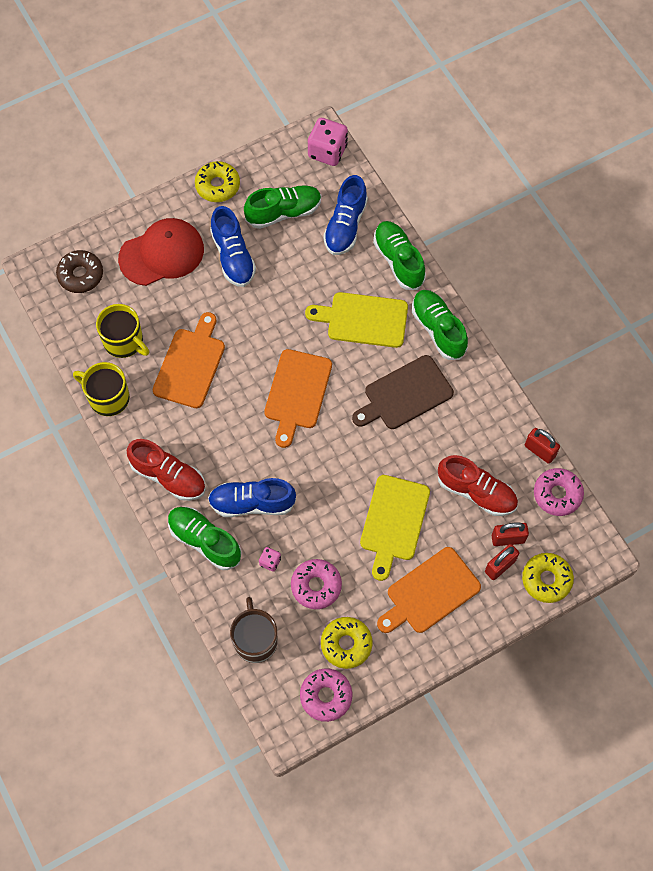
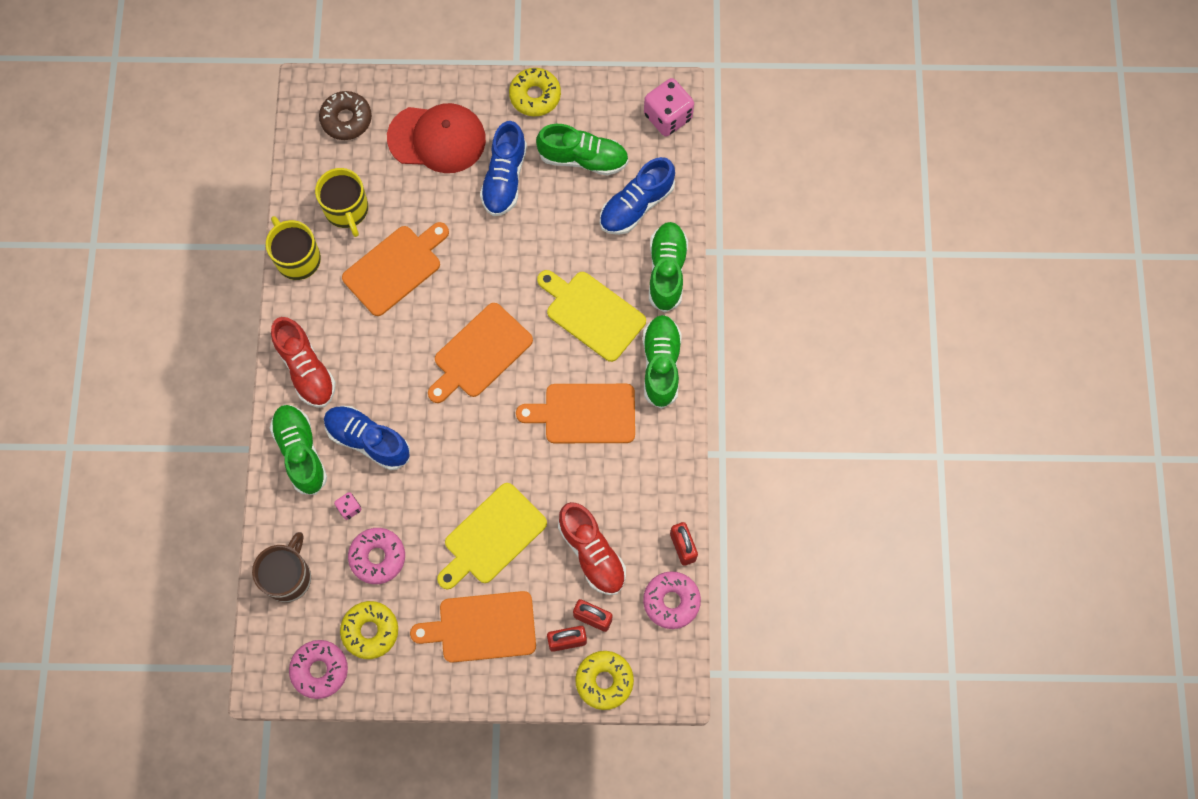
camera: 30 degrees right, 5 degrees up
(405, 394) = (585, 414): brown cutting board -> orange cutting board

